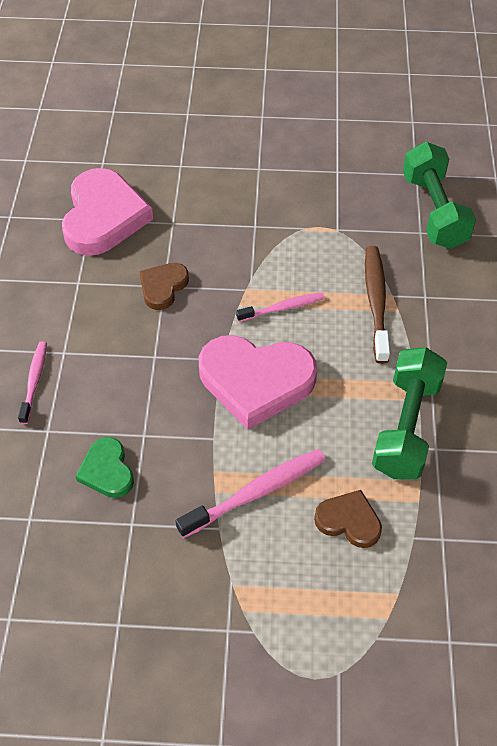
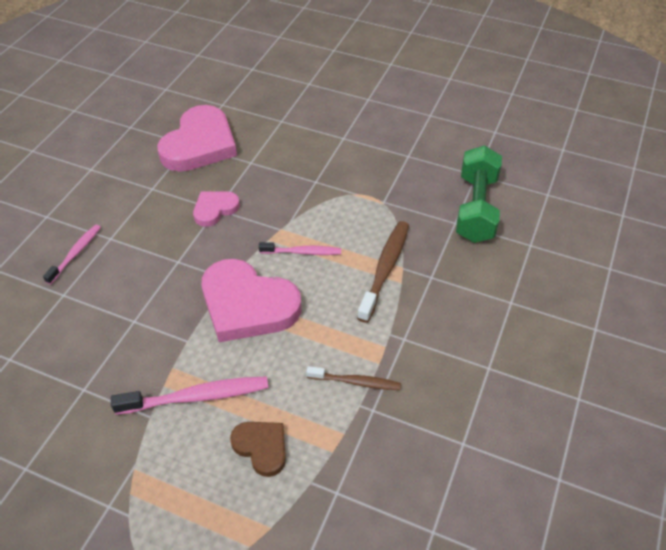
camera: 20 degrees right, 5 degrees down
(107, 471) = (89, 340): green heart -> none
(163, 287) = (215, 209): brown heart -> pink heart
(406, 426) = (355, 382): green dumbbell -> brown toothbrush

